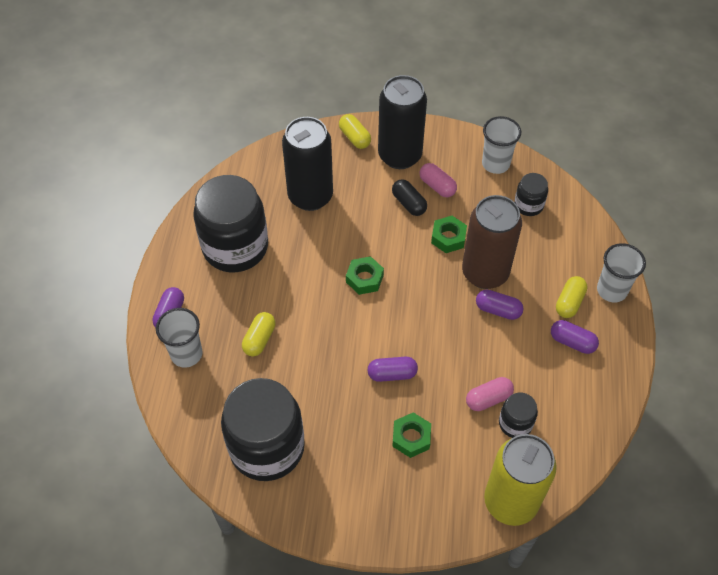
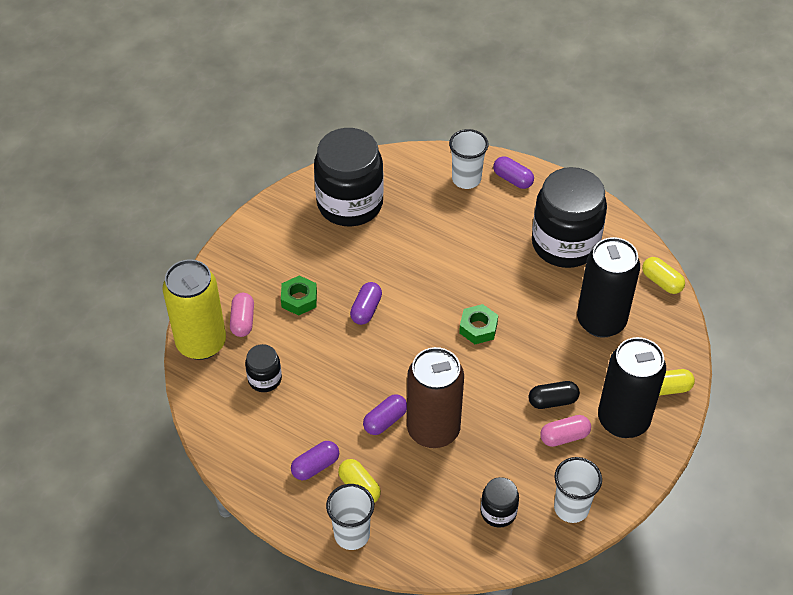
camera: 115 degrees right, 5 degrees down
(259, 339) = (454, 230): yellow capsule -> yellow capsule (661, 282)
(448, 237) = (492, 417): green nut -> none
(488, 399) = (300, 370): pink capsule -> pink capsule (242, 321)

